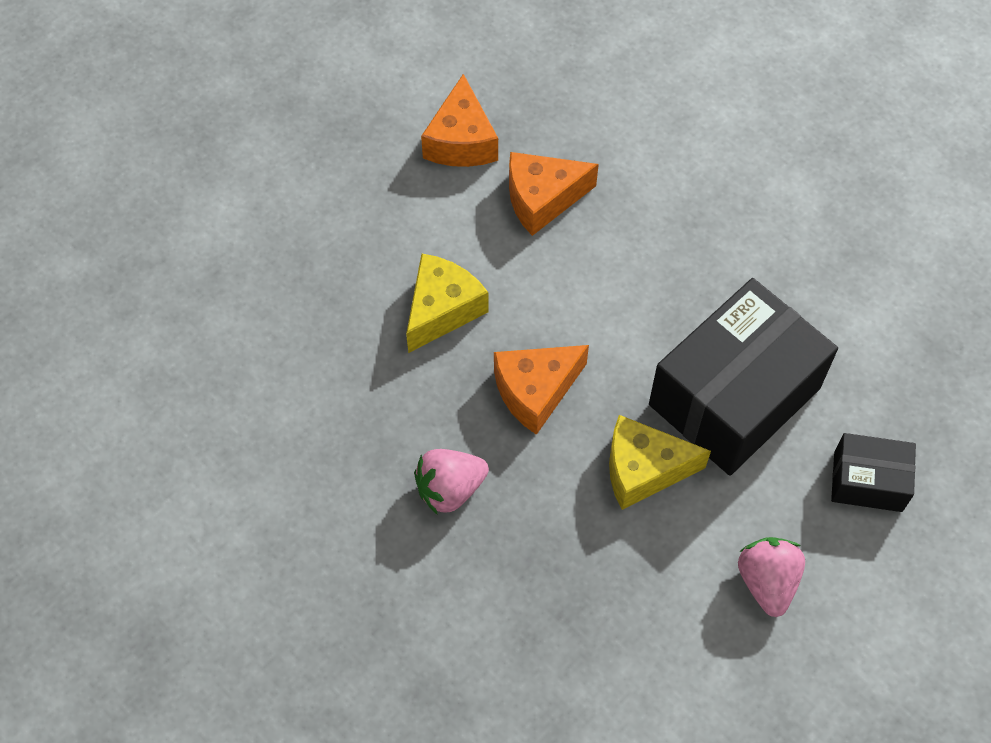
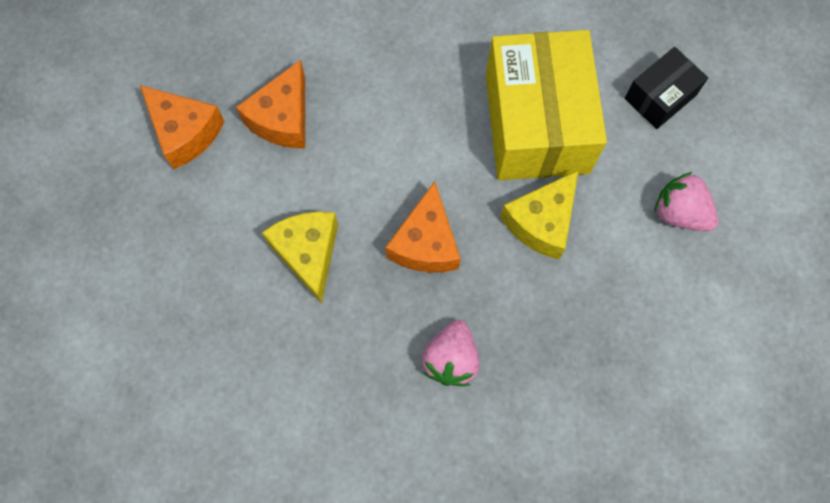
camera: 50 degrees left, 10 degrees up
(734, 396) = (536, 123): black box -> yellow box

